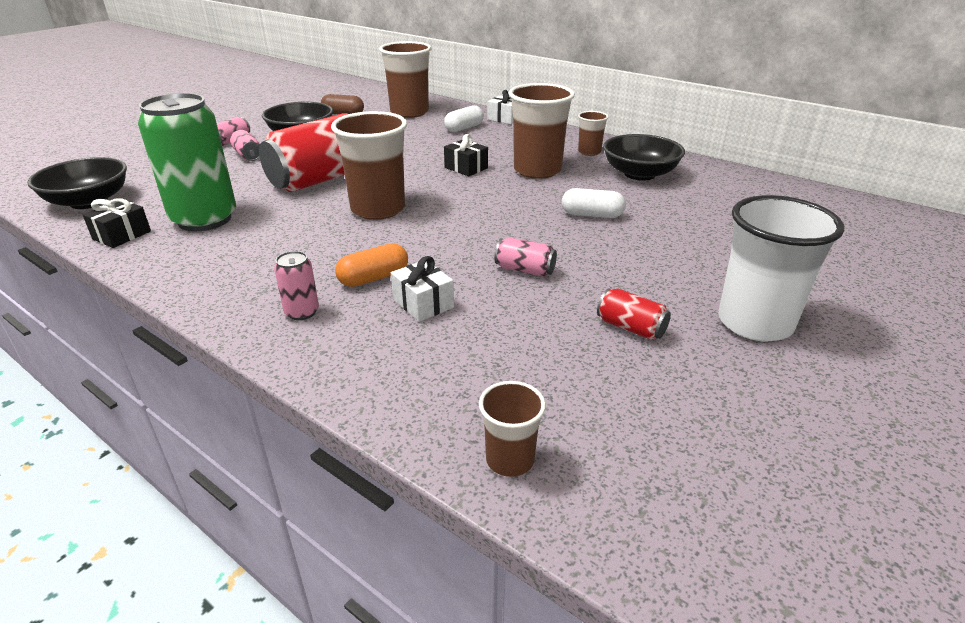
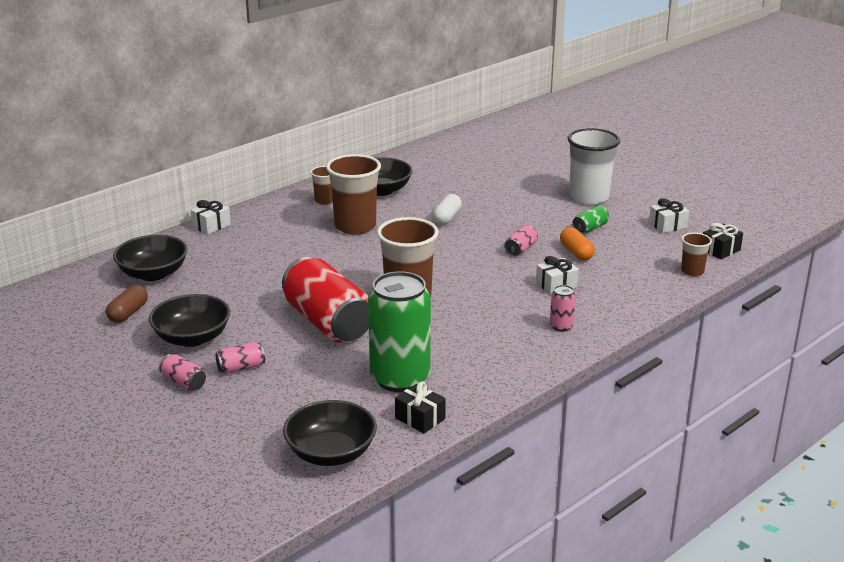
camera: 80 degrees left, 5 degrees down
(374, 278) = (521, 301): orange capsule -> orange capsule (576, 252)
(409, 112) = (153, 274): brown cup -> black bowl
(464, 128) = (227, 248): white capsule -> none
(466, 168) = (335, 255): black gift -> black gift (720, 250)
(631, 328) = (590, 228): red can -> green can
(705, 424) = (668, 225): none -> white gift

